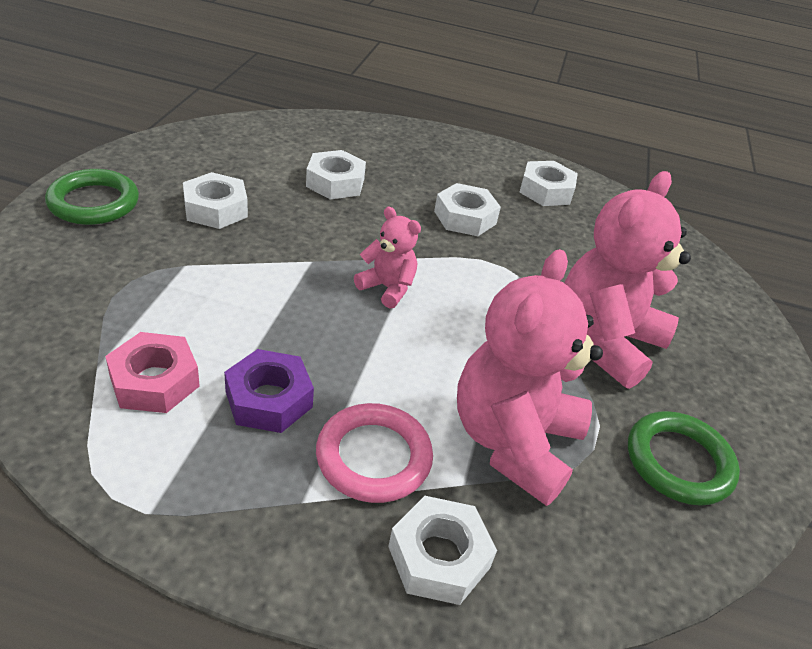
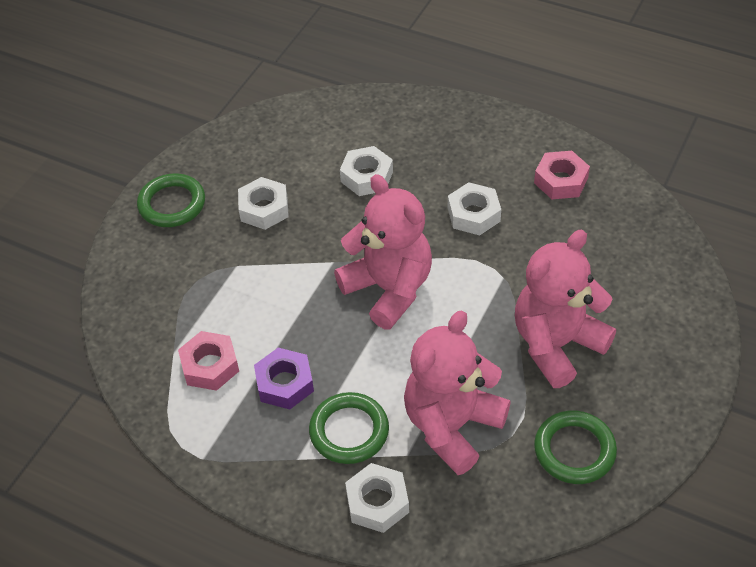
camera: 20 degrees right, 10 degrees up
(373, 457) = (349, 431): pink ring -> green ring
(387, 288) = (389, 289): pink teddy bear -> pink teddy bear, size x2.00
(546, 191) = (561, 180): white nut -> pink nut

